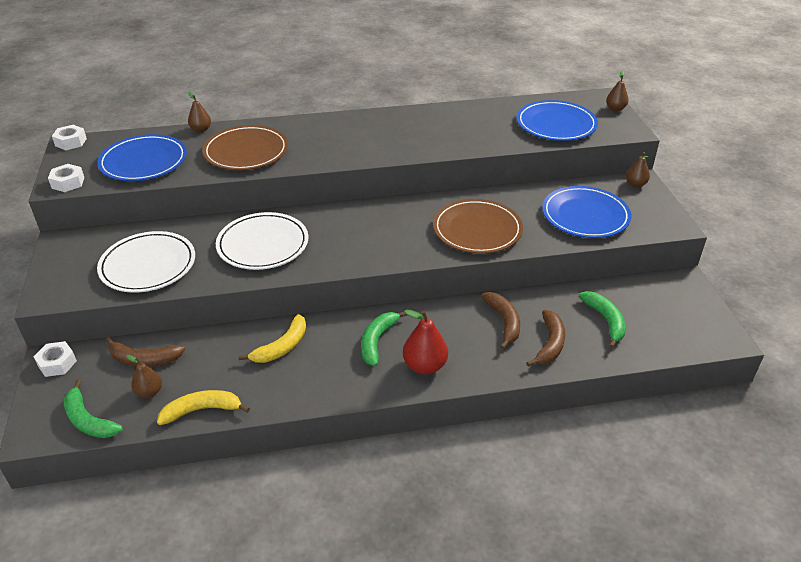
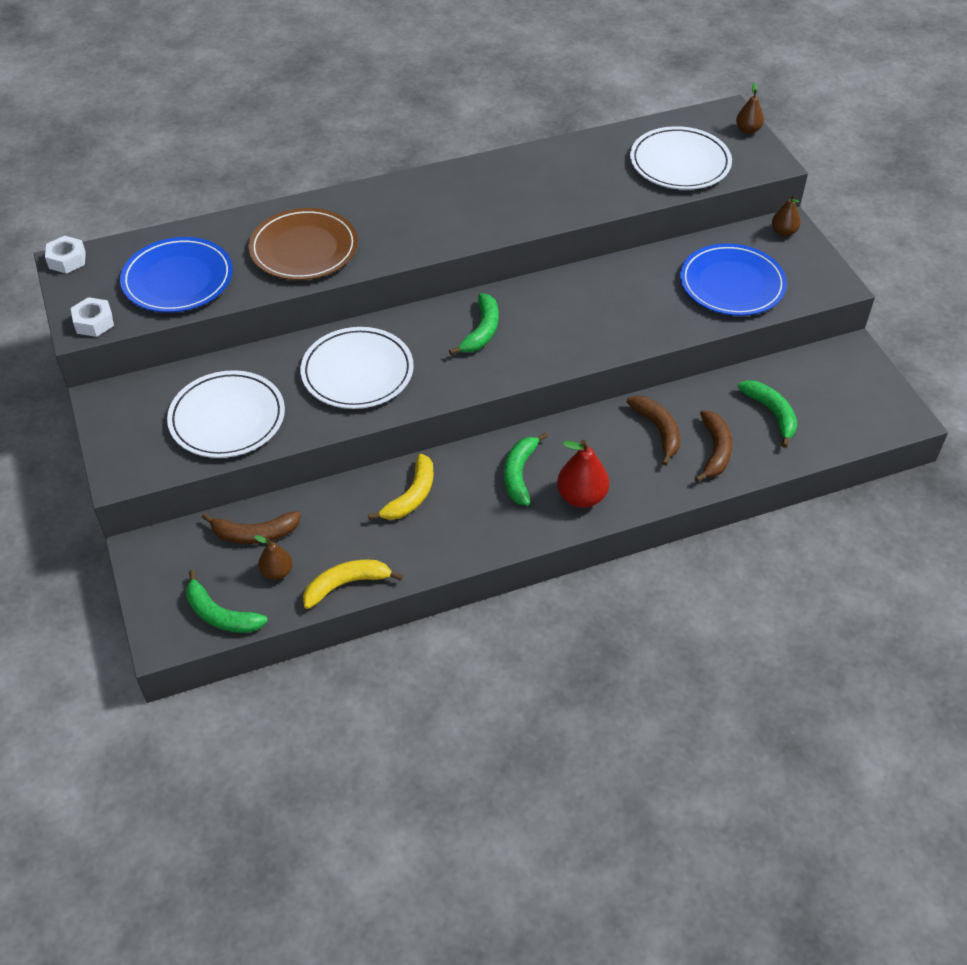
camera: 10 degrees left, 10 degrees up
(57, 363) = (152, 553): white nut -> none
(201, 130) = (231, 221): brown pear -> none
(371, 227) = (482, 331): none -> green banana
(477, 230) = (609, 319): brown plate -> none
(556, 124) = (680, 163): blue plate -> white plate

